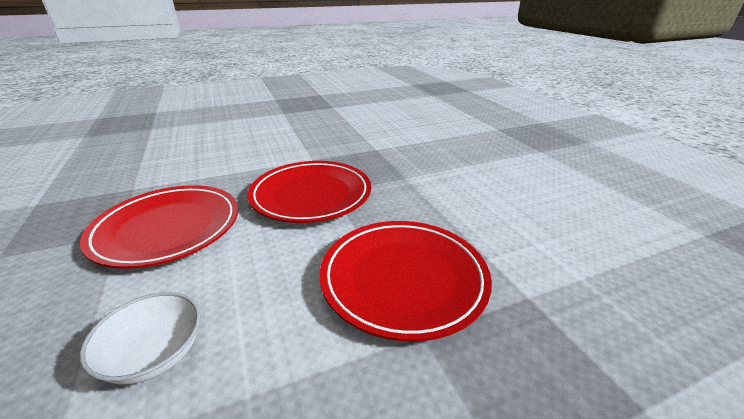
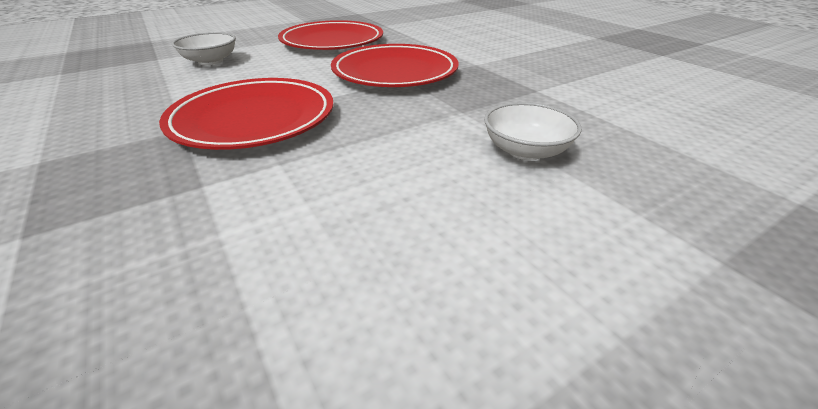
camera: 80 degrees right, 5 degrees up
(461, 168) = (525, 151): none -> white bowl

